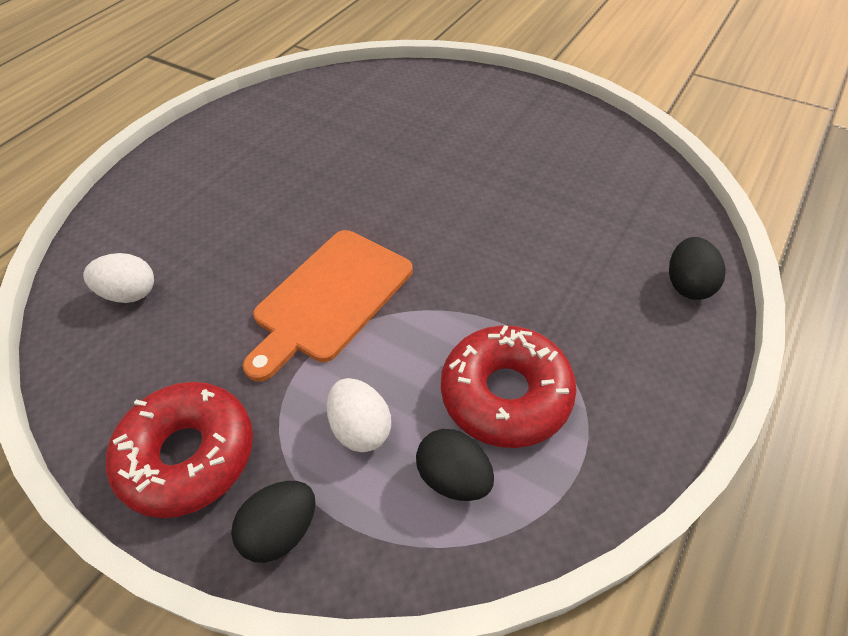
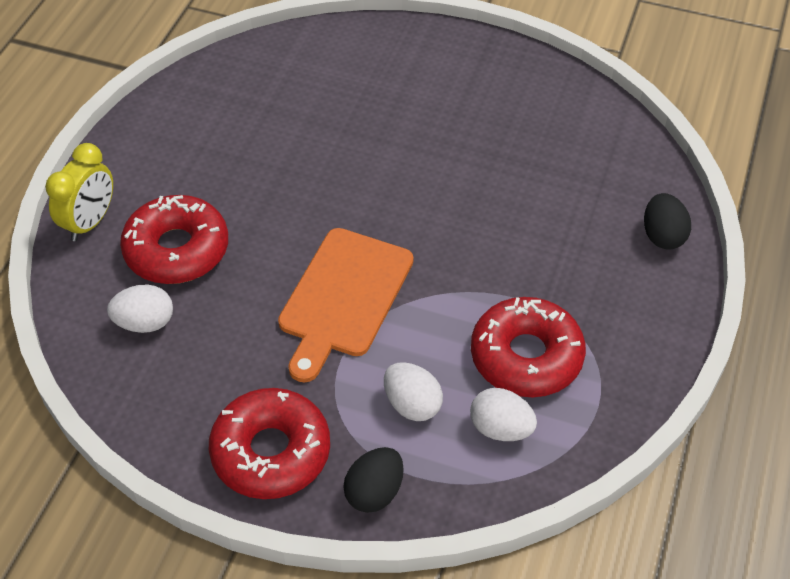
camera: 15 degrees left, 0 degrees up
(129, 196) = (90, 222): none -> yellow clock
(192, 230) = (177, 250): none -> red donut
(454, 477) = (501, 428): black egg -> white egg

